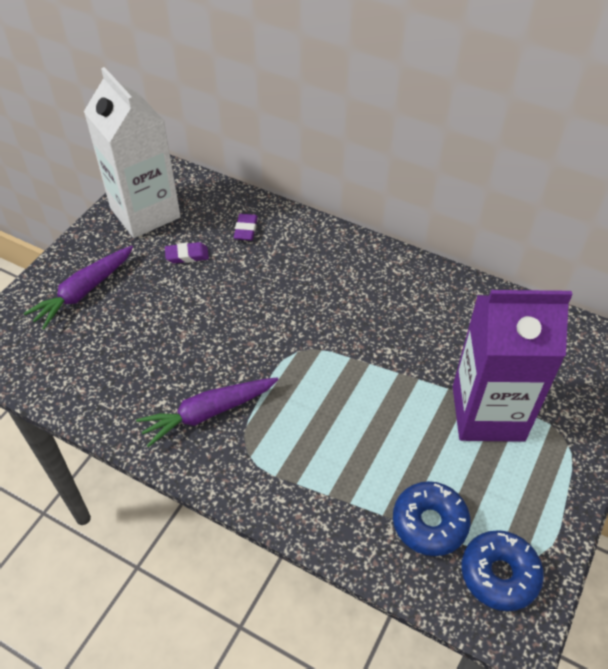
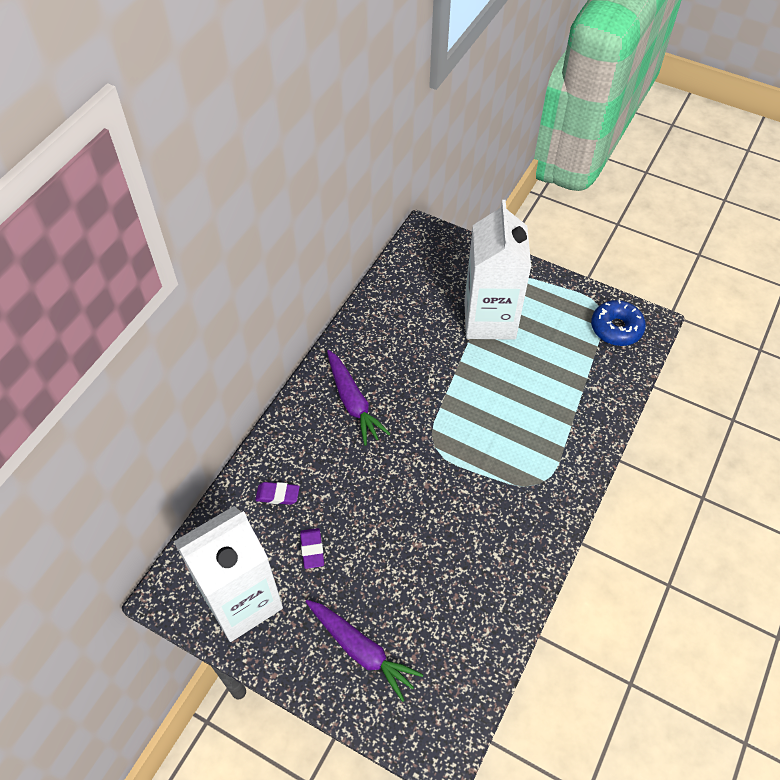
camera: 90 degrees left, 5 degrees up
(208, 413) = (505, 515): purple carrot -> purple carrot (353, 402)
(429, 523) = (585, 363): blue donut -> none
(488, 413) = (489, 319): purple carton -> white carton

